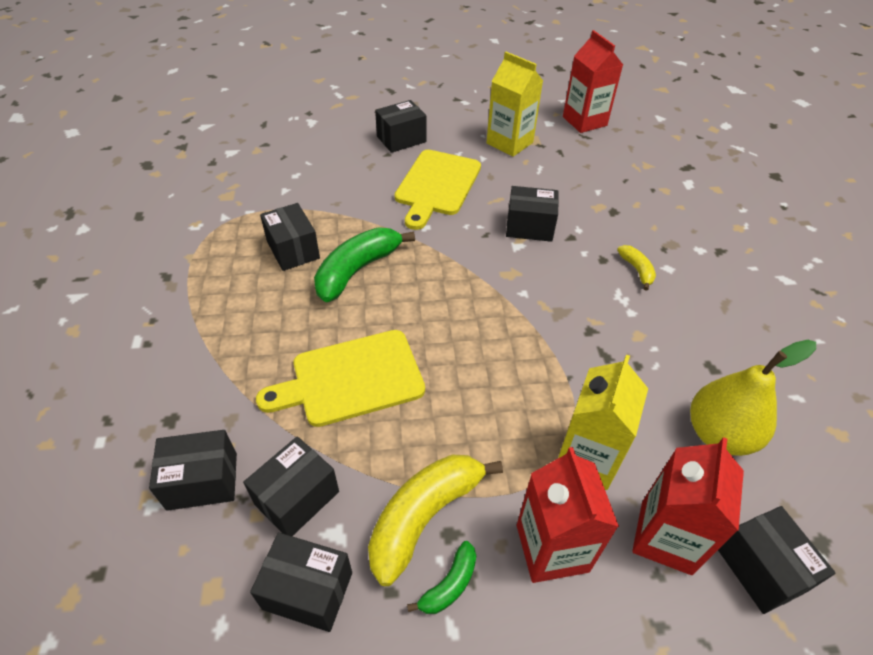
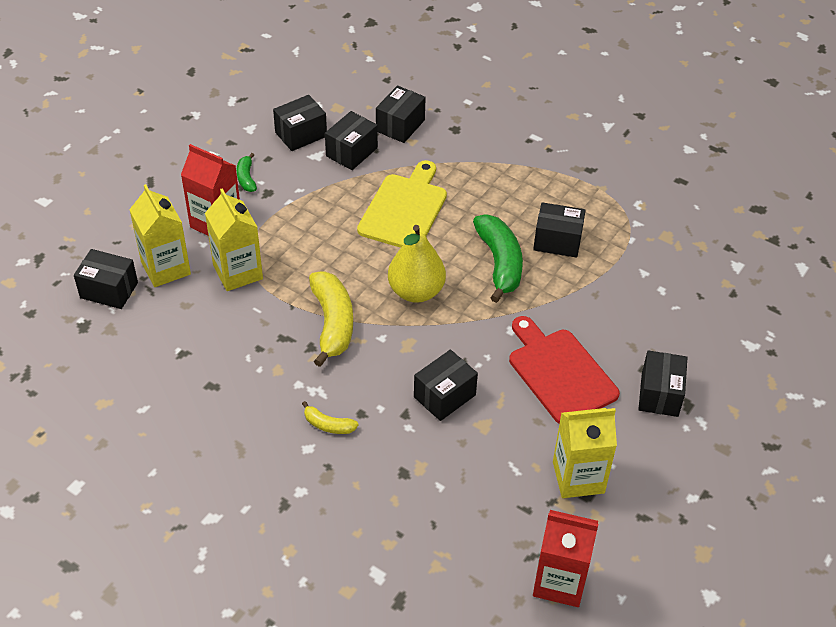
camera: 130 degrees right, 0 degrees up
(297, 498) = (351, 152): black box -> black box turned 45 degrees clockwise
(424, 516) = (287, 189): yellow banana -> yellow banana (332, 323)
(436, 185) = (559, 373): yellow cutting board -> red cutting board
(666, 537) = (166, 268): red carton -> yellow carton
(719, 434) = (176, 343): yellow pear -> yellow pear (416, 291)

